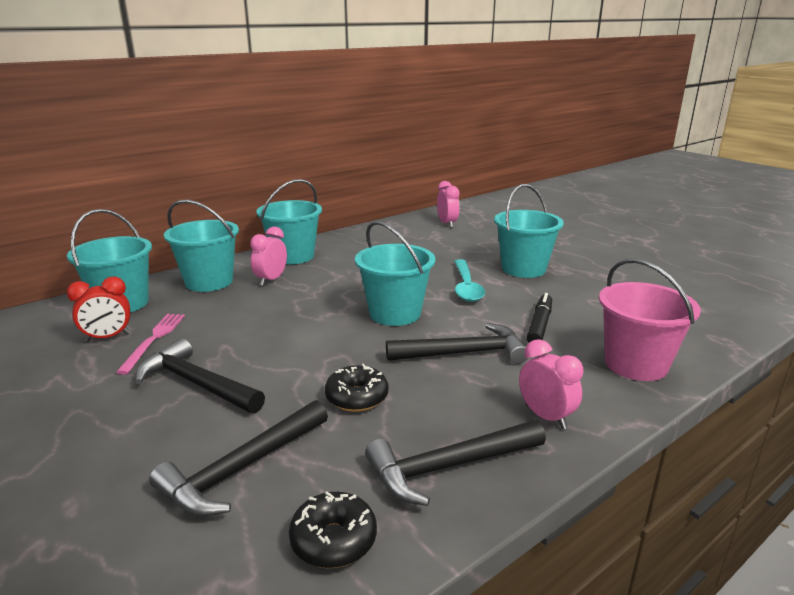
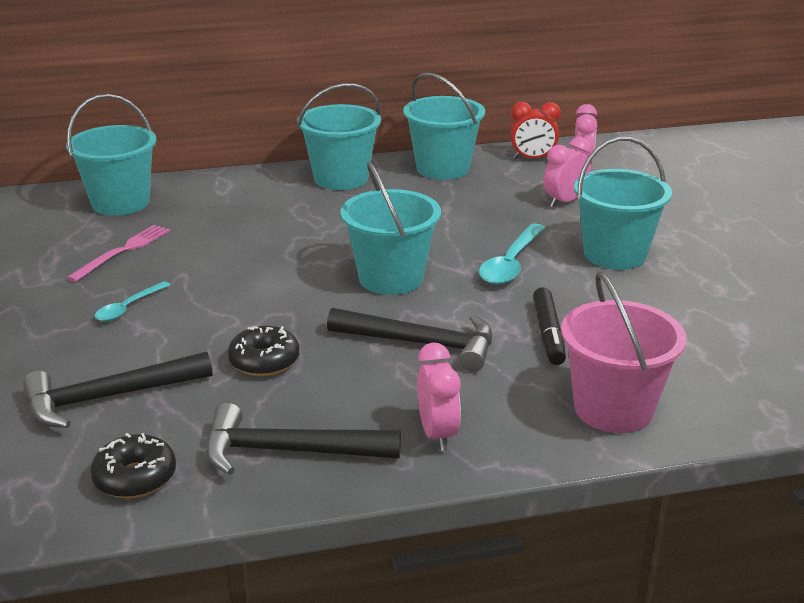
camera: 25 degrees right, 5 degrees up
(108, 337) = (83, 239): red clock -> red clock (532, 159)
(196, 384) = (128, 308): black hammer -> turquoise spoon
(209, 282) = (223, 194): turquoise bucket -> turquoise bucket (443, 168)
(271, 280) = (290, 206): pink clock -> pink clock (564, 202)
(539, 325) = (548, 333): black marker -> black marker turned 135 degrees clockwise

